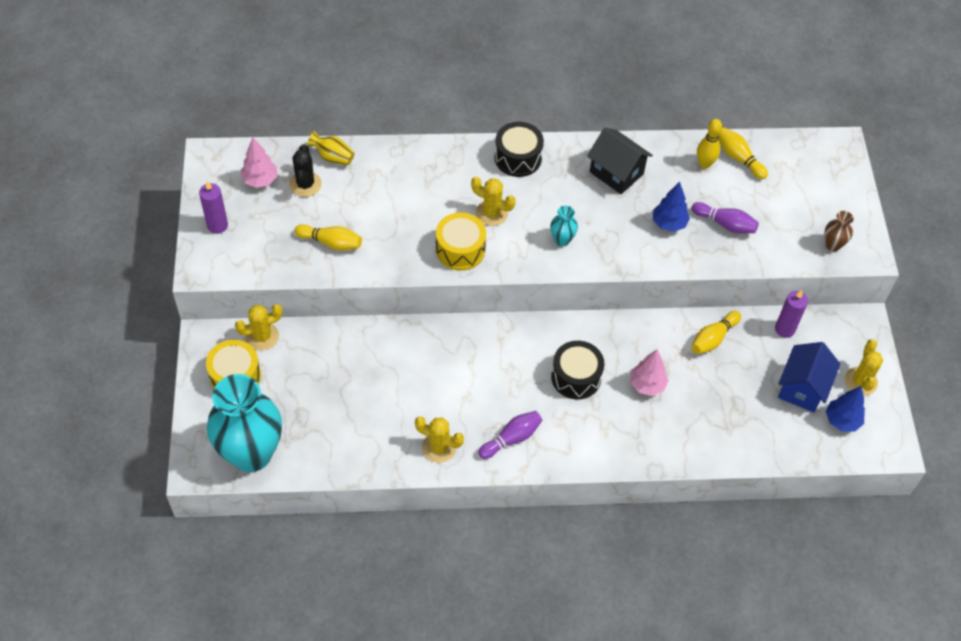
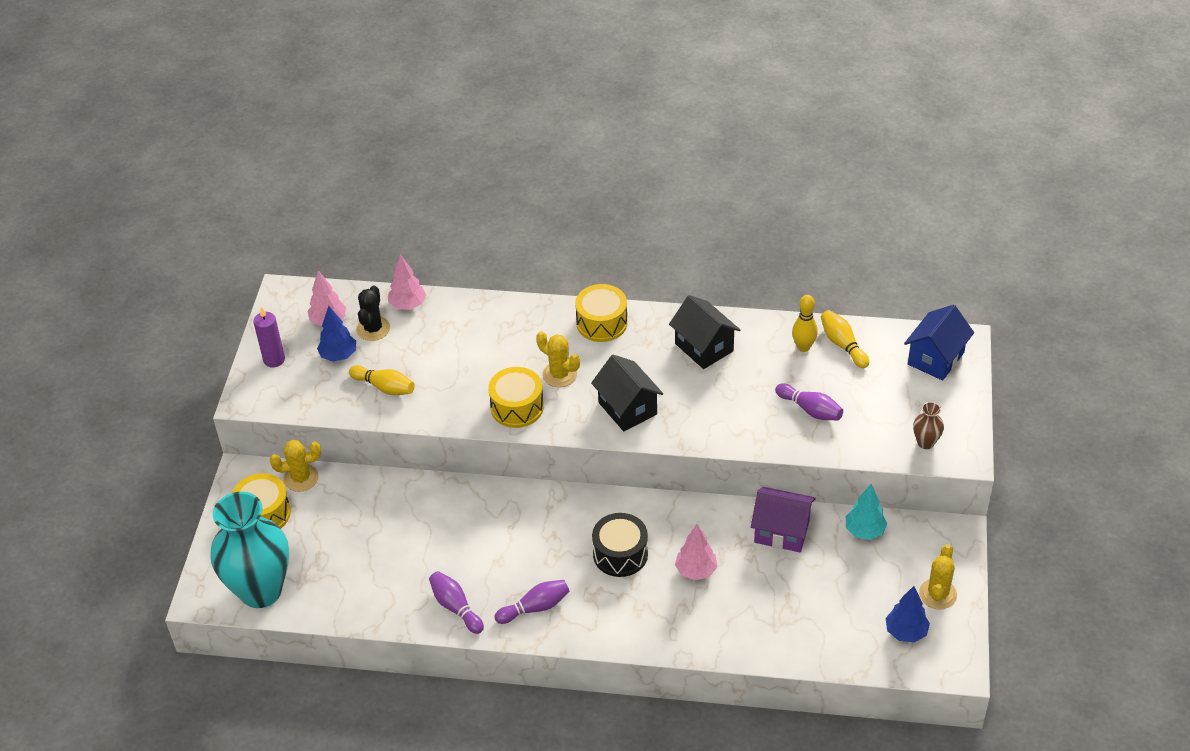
camera: 15 degrees right, 10 degrees down
(332, 157) = (408, 305): yellow vase -> pink tree
(439, 447) = (456, 607): yellow cactus -> purple bowling pin
(518, 158) = (602, 323): black drum -> yellow drum
(562, 240) = (627, 408): turquoise vase -> black house
(669, 223) = (748, 403): blue tree -> blue tree (338, 356)
(713, 338) = (781, 531): yellow bowling pin -> purple house
(784, 329) = (864, 531): purple candle -> turquoise tree
(802, 388) = (869, 593): blue house -> blue house (935, 358)

